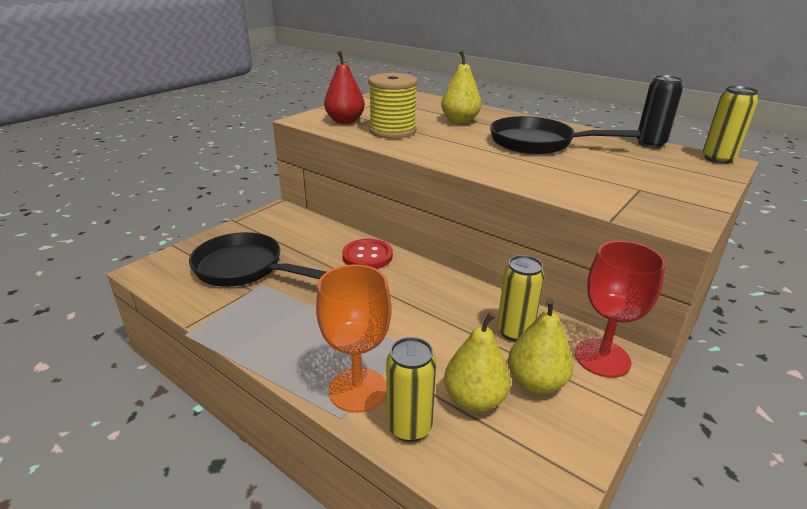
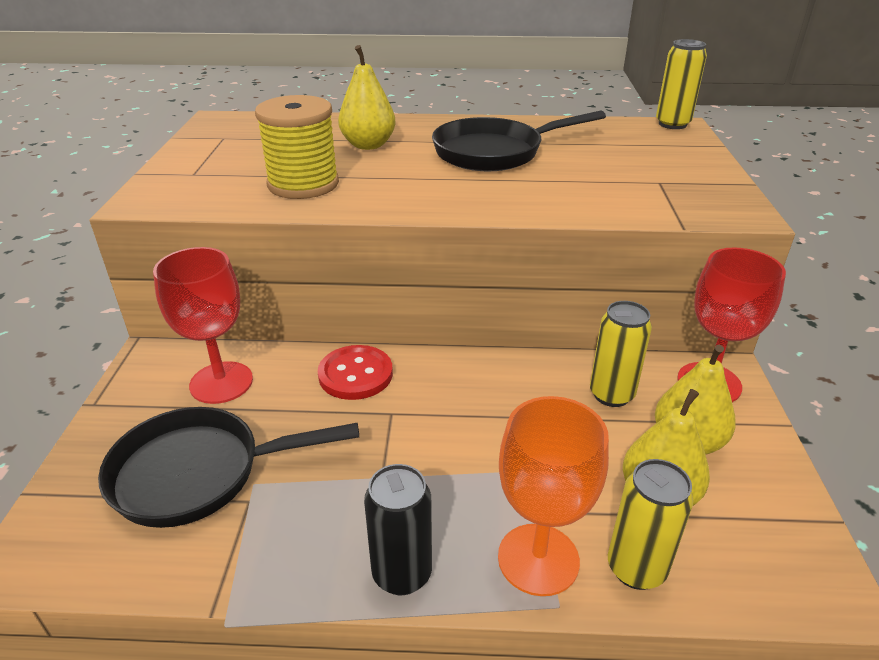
camera: 35 degrees left, 5 degrees up
(298, 233) = (221, 382): none -> red goblet
(345, 121) = (213, 187): red pear -> none
(650, 144) = (598, 122): black can -> black can (402, 574)

